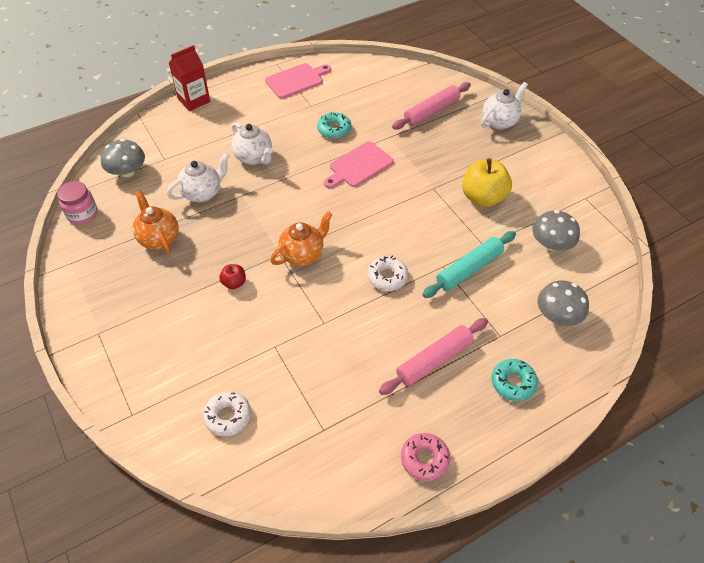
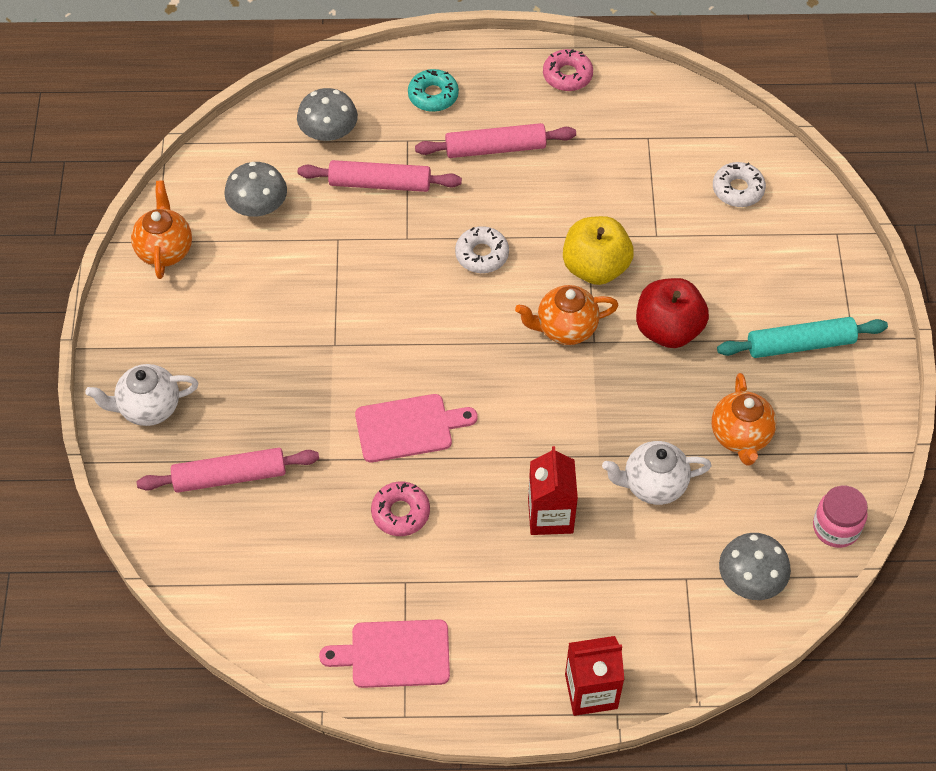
camera: 150 degrees left, 5 degrees up
(234, 283) = (668, 329): red apple -> red apple, size x2.05
(254, 158) = (550, 515): white teapot -> red carton
(334, 129) = (400, 512): turquoise donut -> pink donut
(469, 269) = (380, 221): turquoise rolling pin -> turquoise rolling pin (800, 344)
(483, 197) = (283, 301): yellow apple -> yellow apple (595, 267)
(491, 294) = (380, 183): none -> pink rolling pin
(575, 195) = (165, 250): none -> orange teapot

